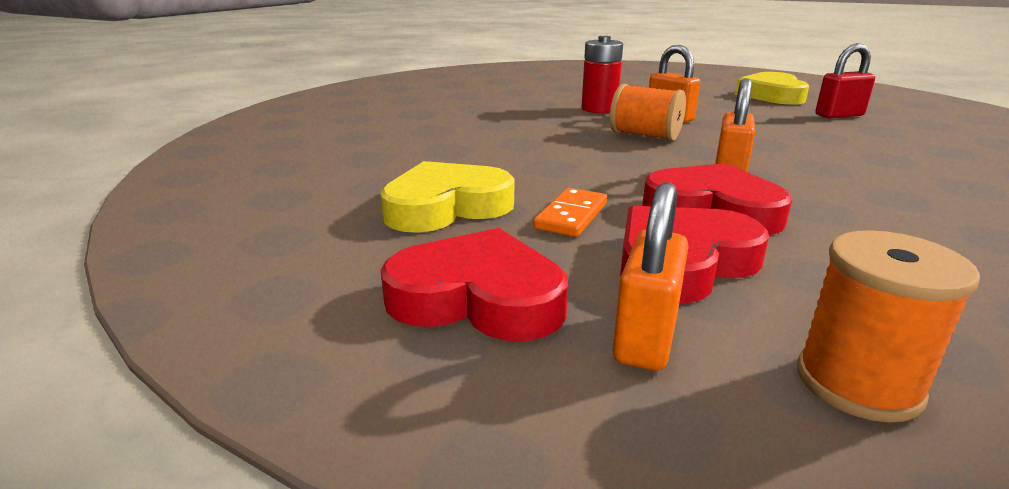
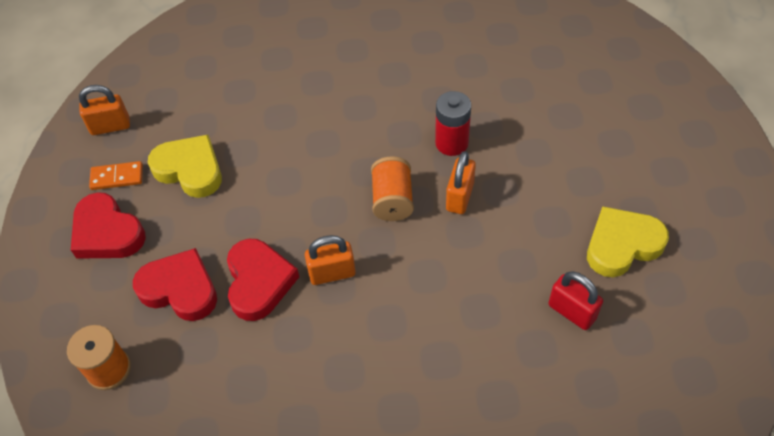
camera: 60 degrees right, 30 degrees up
(478, 298) = (107, 232): red heart -> red heart turned 150 degrees clockwise
(571, 216) = (210, 225): orange domino -> orange domino (117, 177)
(645, 338) = (106, 297): orange padlock -> orange padlock (110, 126)

